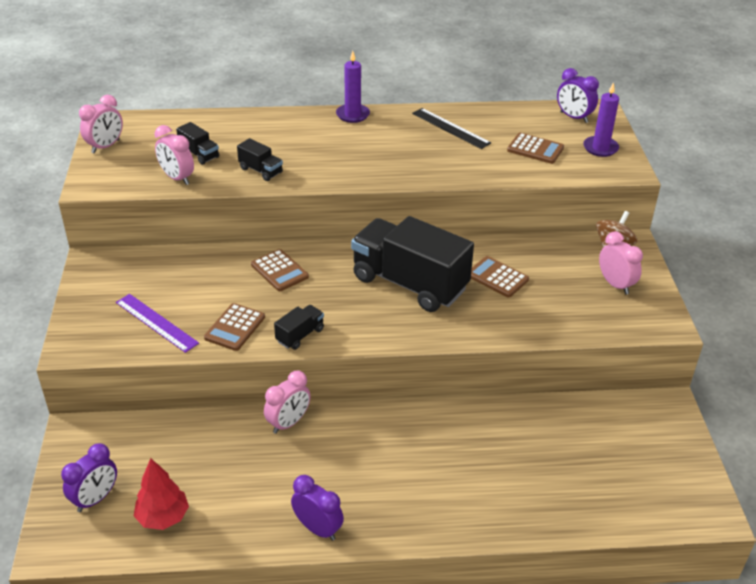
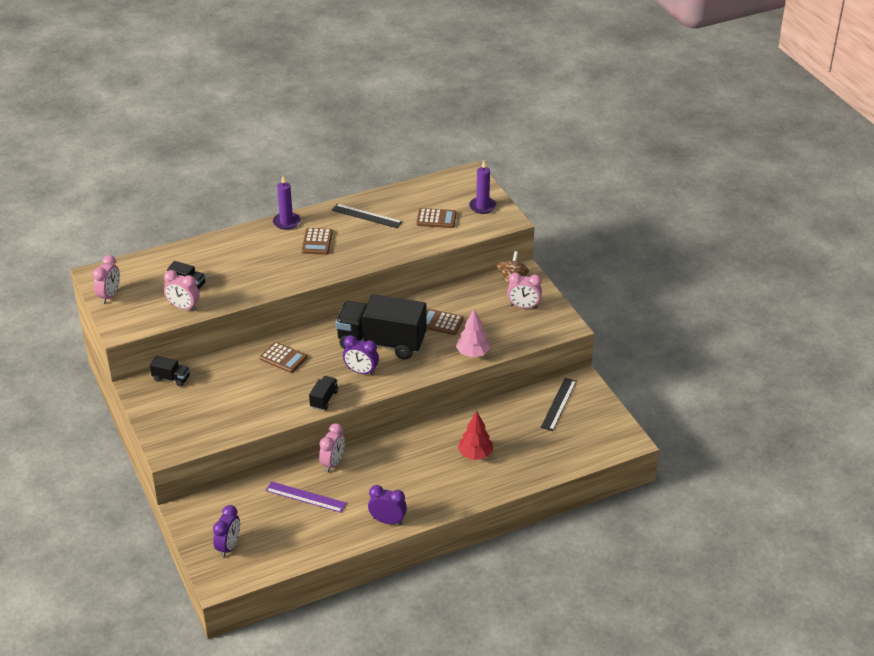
camera: 20 degrees left, 0 degrees up
(156, 322) = (216, 418): purple ruler -> purple ruler (305, 497)
(163, 517) = (282, 544): red tree -> red tree (475, 454)
(235, 327) = (275, 406): brown calculator -> brown calculator (317, 242)
(261, 171) = (243, 286): black truck -> black truck (171, 378)
(522, 327) = (473, 353): none -> pink tree
(573, 117) = (453, 185): purple clock -> purple clock (361, 371)
(615, 284) = (523, 306): pink clock -> pink clock turned 150 degrees clockwise
(625, 428) = (559, 404): none -> black ruler

